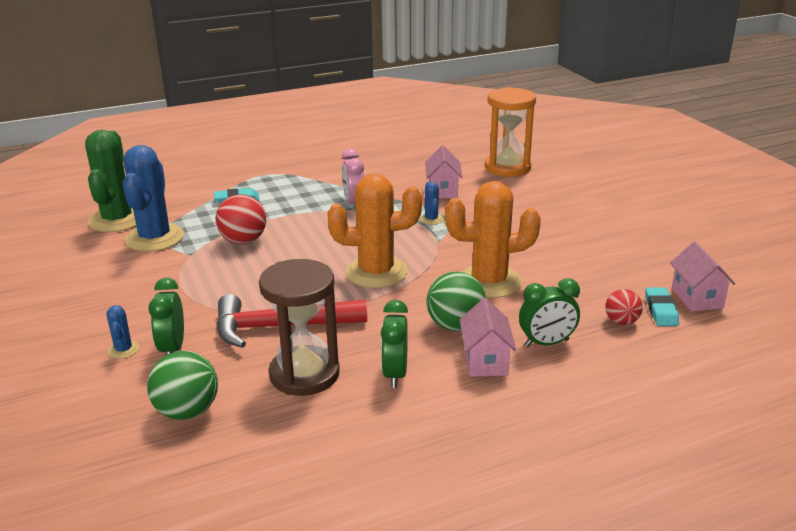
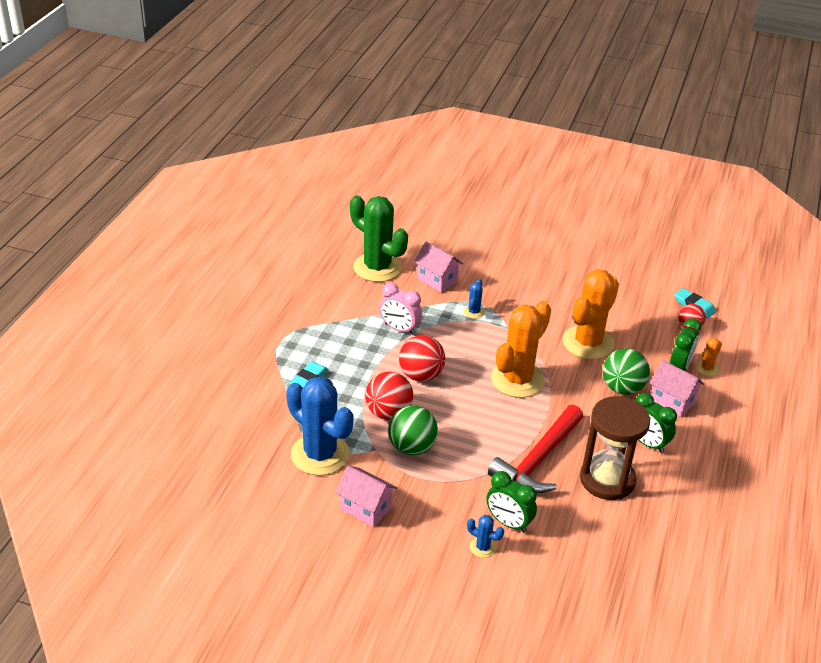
camera: 50 degrees left, 10 degrees up
(117, 220) = (254, 459): green cactus -> green cactus (377, 267)
(187, 411) = (594, 551): green ball -> green ball (412, 447)
(311, 233) = (421, 375): none -> red ball
(431, 219) = (474, 312): blue cactus -> blue cactus turned 75 degrees clockwise
(507, 167) = (441, 231): orange hourglass -> none
(576, 359) = (706, 368): none -> orange cactus
(697, 298) = (696, 285): pink house -> pink house (366, 508)

